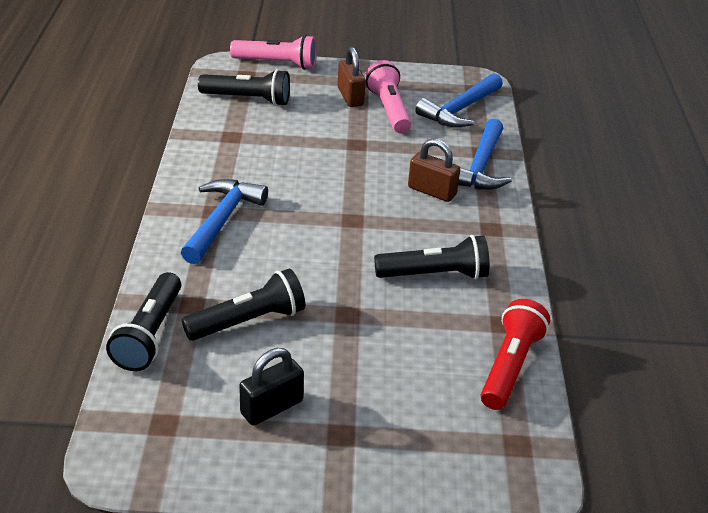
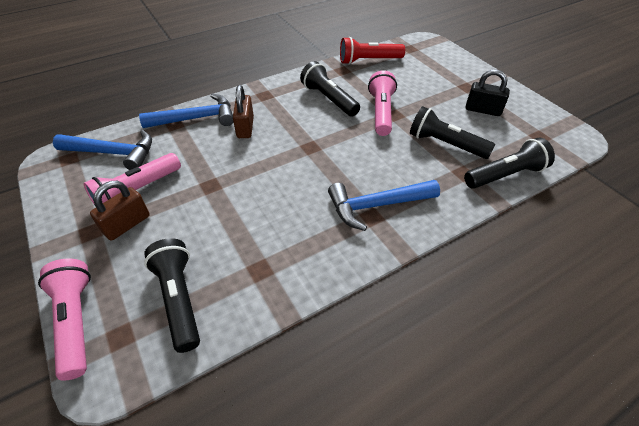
camera: 120 degrees left, 10 degrees up
(363, 304) = (381, 112): none -> pink flashlight

